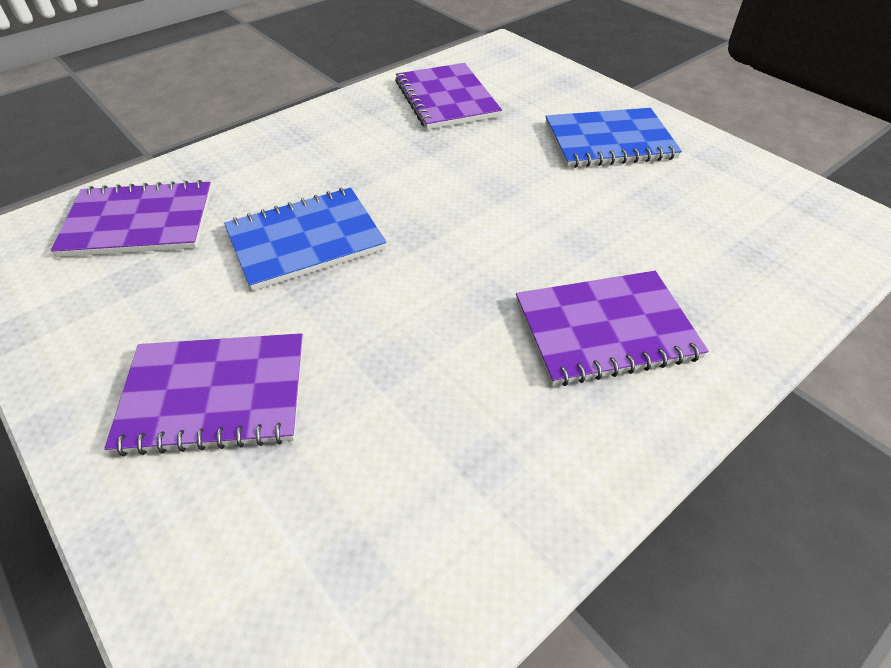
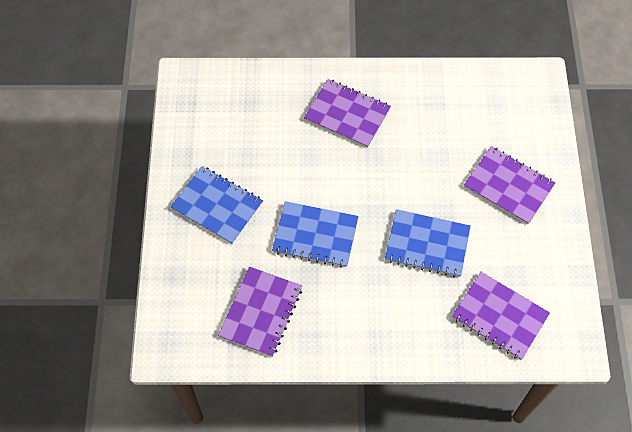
camera: 140 degrees left, 15 degrees up
(466, 174) = (315, 235): none -> blue notebook

